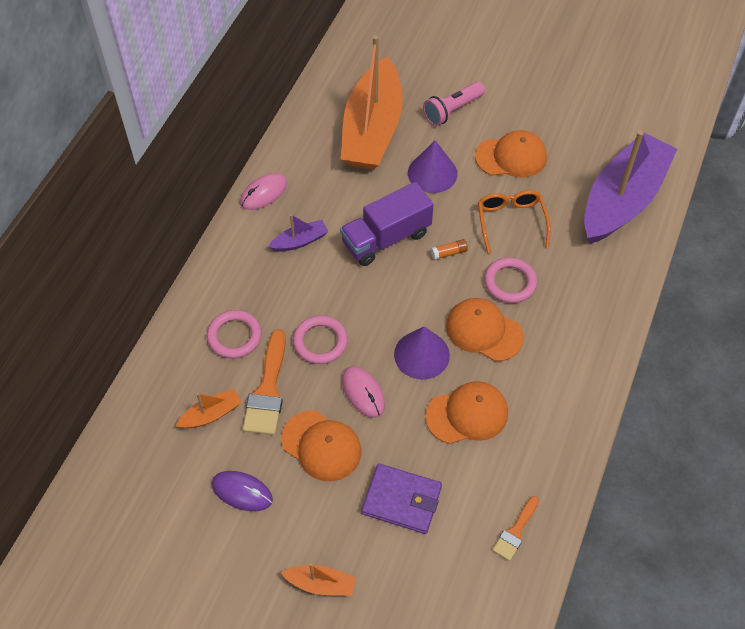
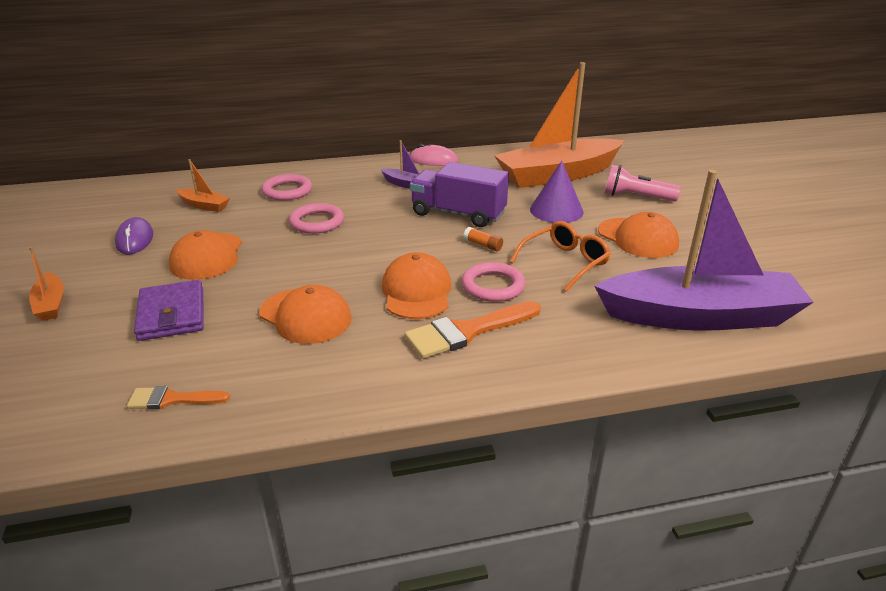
camera: 55 degrees right, 25 degrees down
(267, 390) = (246, 218): orange brush -> orange brush (466, 332)
(363, 393) = (281, 256): pink mouse -> none
(421, 354) = (352, 269): purple cone -> none

